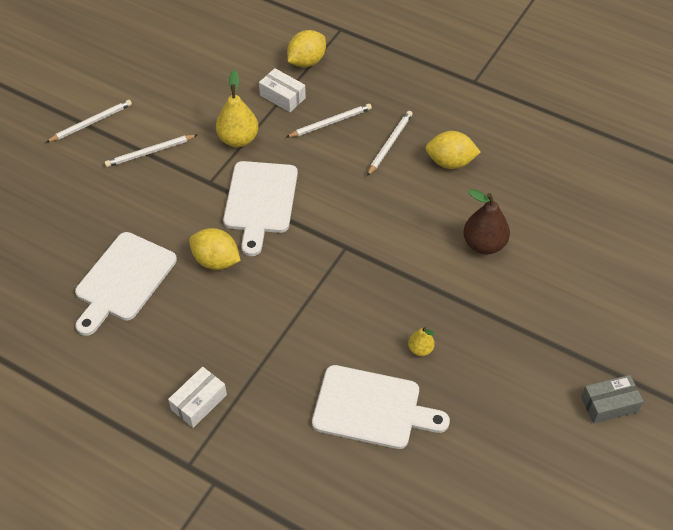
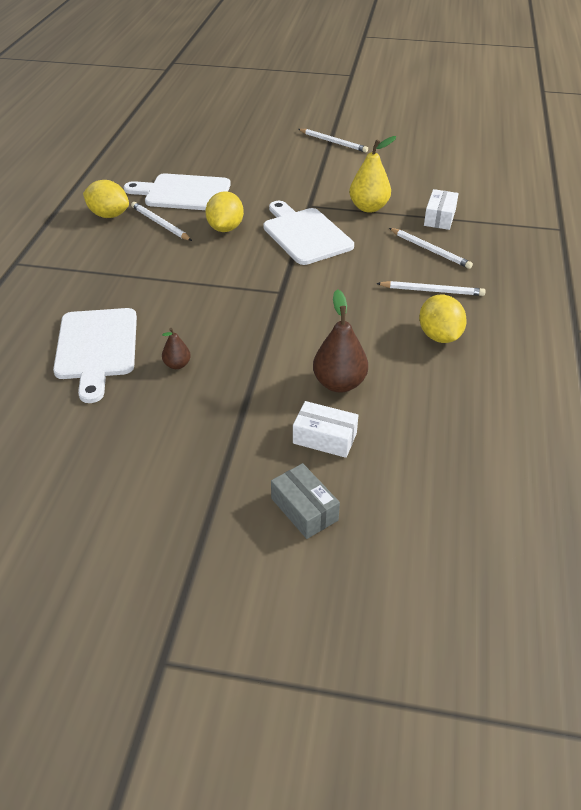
camera: 70 degrees right, 10 degrees down
(150, 152) = (321, 172): white pencil -> white pencil (160, 224)
(199, 402) = (77, 254): white box -> white box (325, 438)
(260, 201) = (305, 234): white cutting board -> white cutting board turned 75 degrees clockwise
(306, 61) = (497, 220): yellow lemon -> yellow lemon (109, 215)
(420, 349) = (177, 365): yellow pear -> brown pear
(609, 404) = (154, 534): grey box -> grey box (304, 509)

